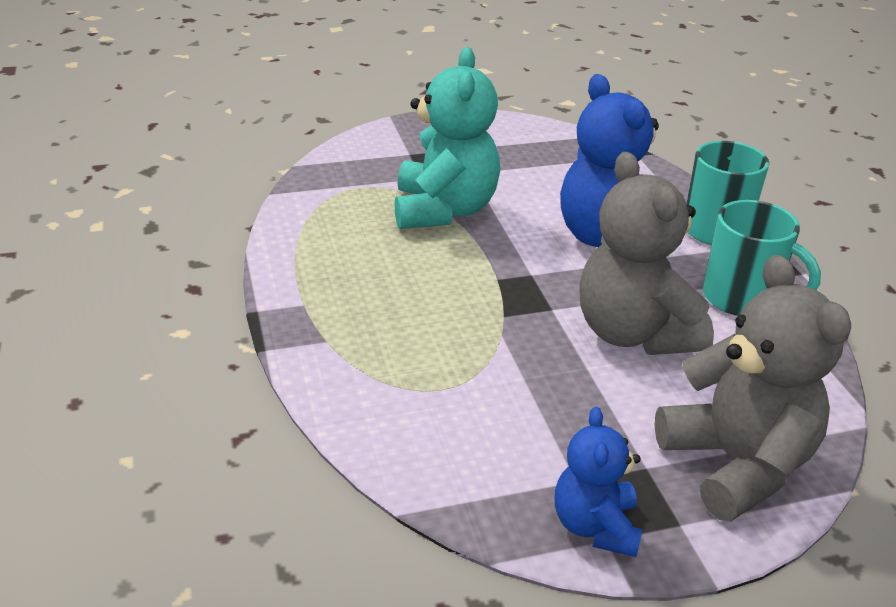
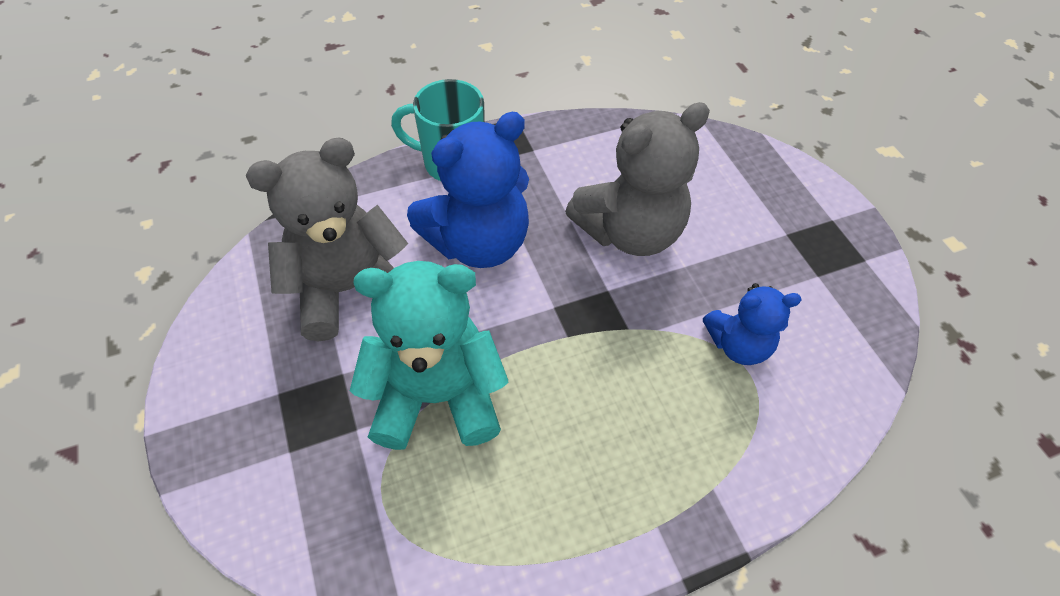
camera: 95 degrees left, 20 degrees up
(595, 526) = (857, 266): blue teddy bear -> blue teddy bear (738, 344)
(736, 464) = (763, 185): grey teddy bear -> grey teddy bear (349, 289)
(741, 299) = (562, 158): turquoise mug -> none

